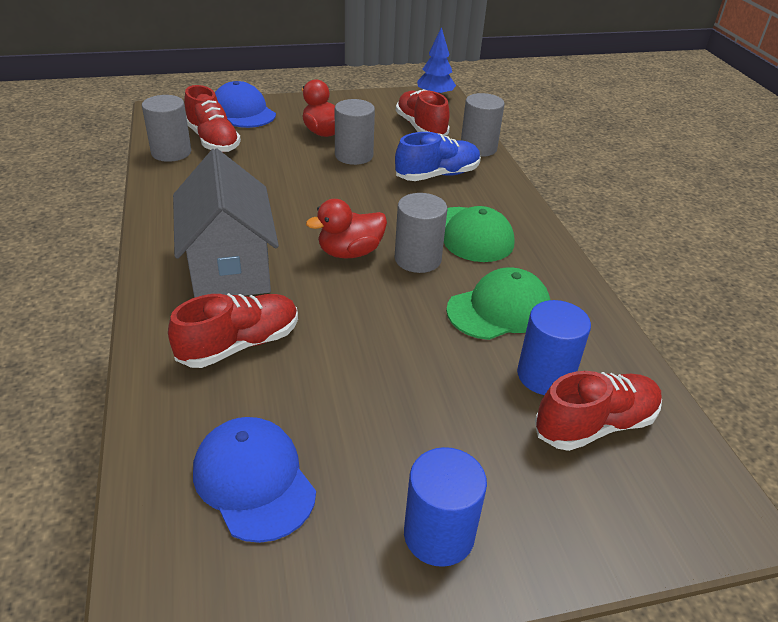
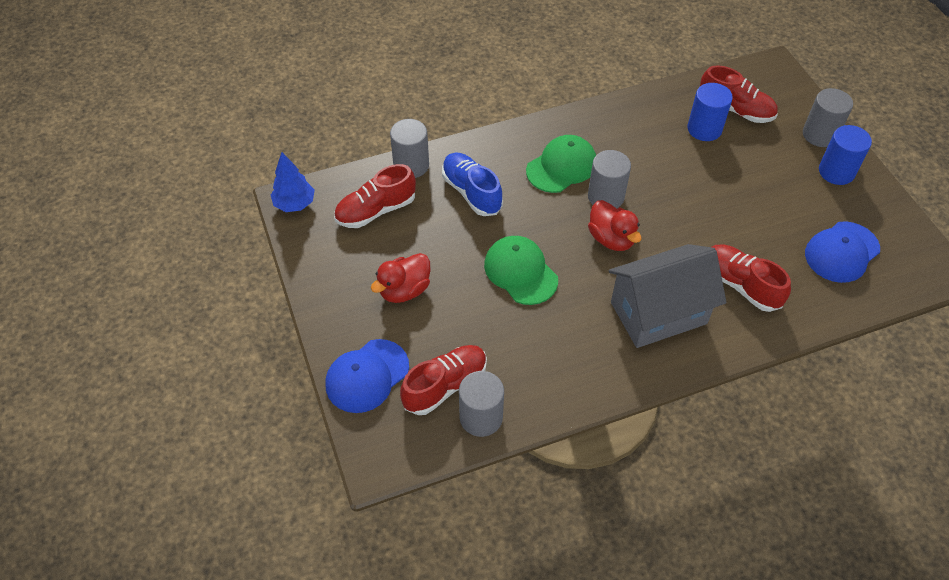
camera: 95 degrees left, 15 degrees up
(354, 155) = (449, 257): grey cylinder -> grey cylinder (819, 135)
(499, 309) = (649, 150): green cap -> green cap (520, 272)
(595, 425) = (735, 110): red shoe -> red shoe turned 150 degrees clockwise

